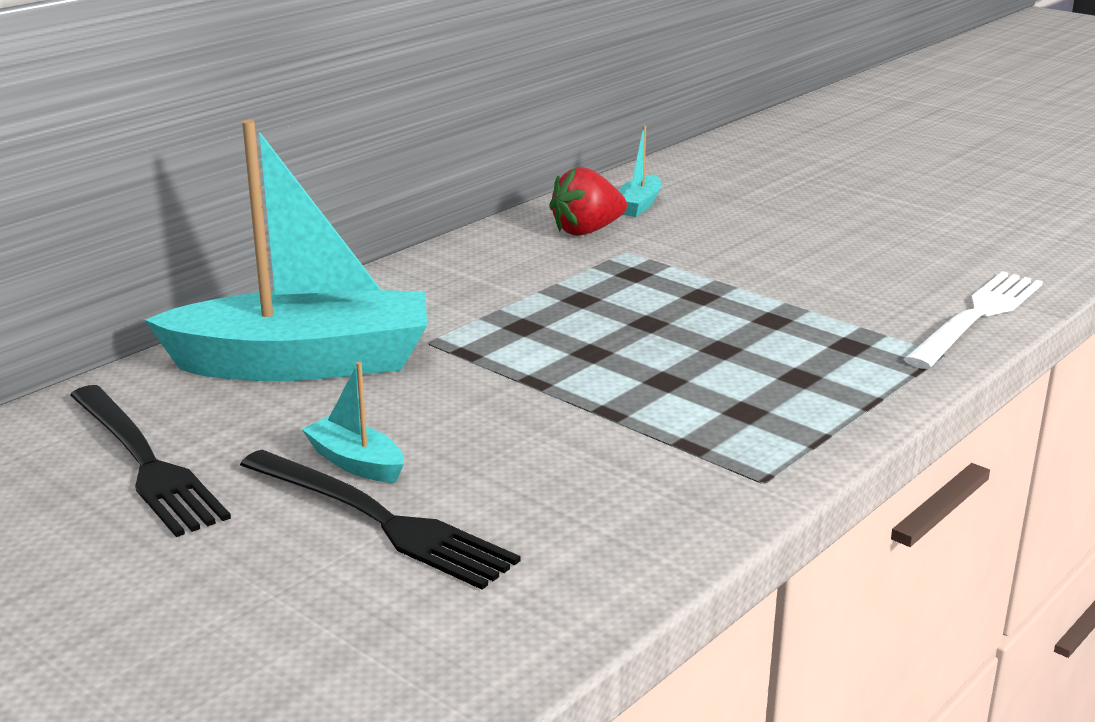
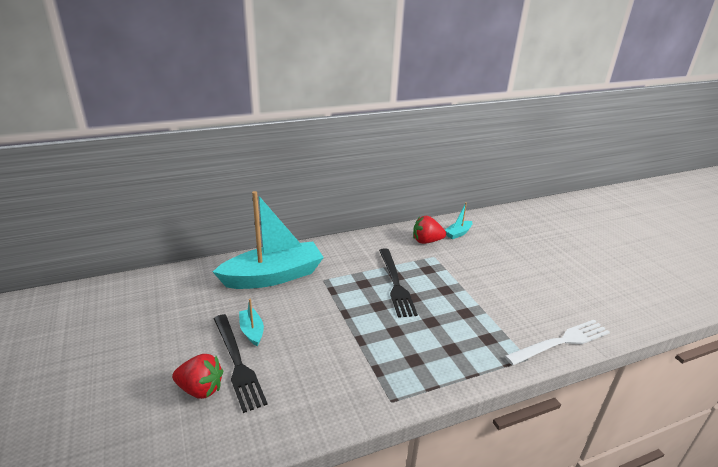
camera: 25 degrees right, 5 degrees up
(144, 462) = (188, 305): black fork -> black fork (395, 283)
(304, 363) = (273, 276): turquoise boat -> turquoise boat turned 45 degrees counterclockwise
(342, 584) = (200, 389): none -> red strawberry

